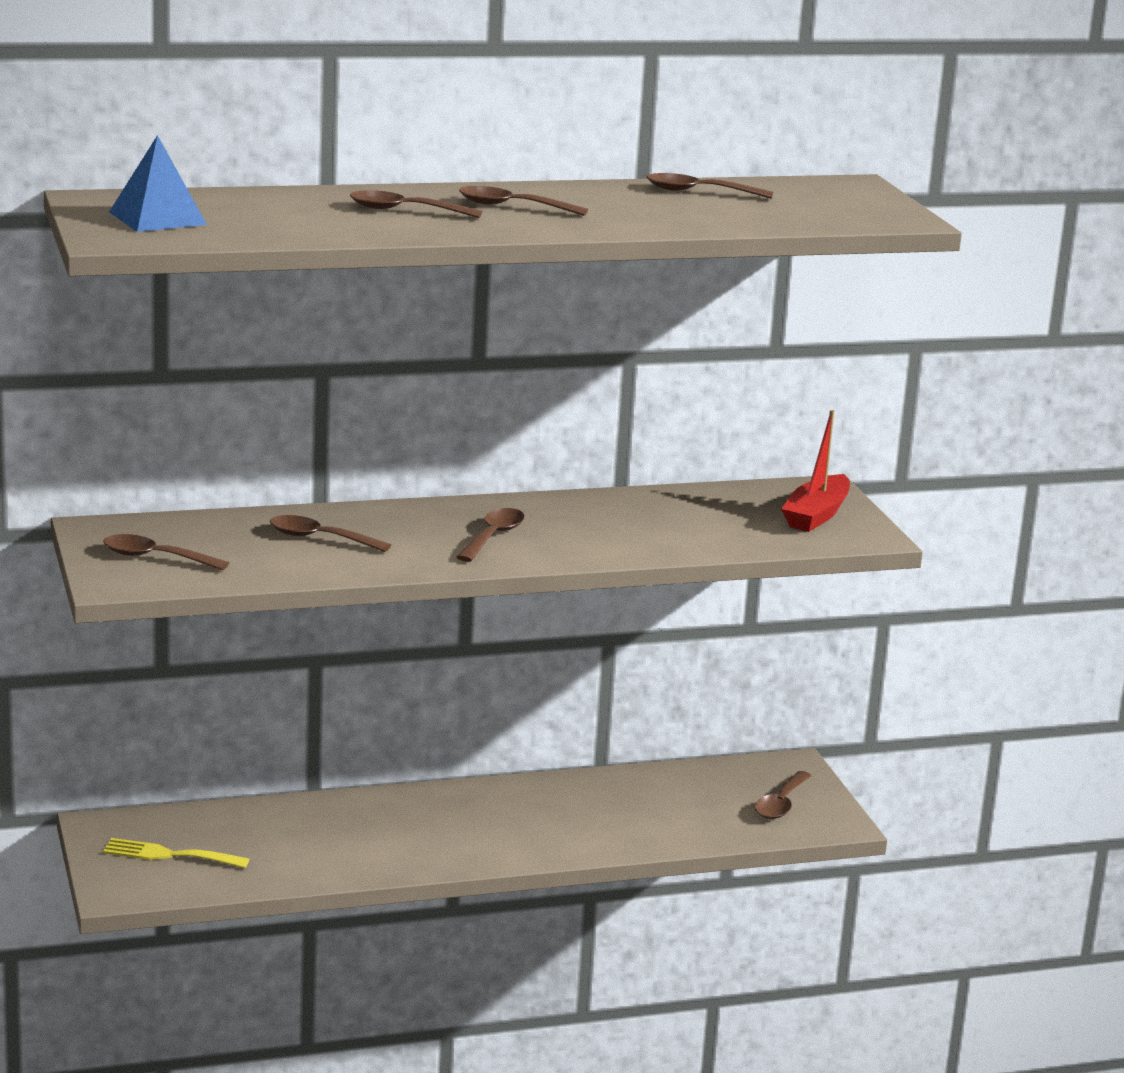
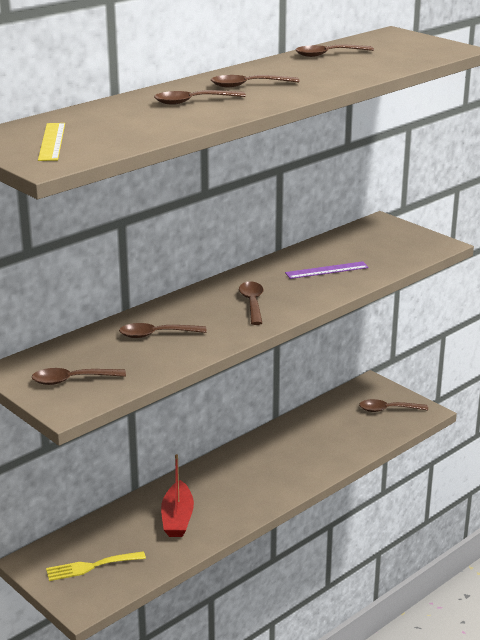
camera: 25 degrees left, 5 degrees up
(158, 218) = (51, 141): blue pyramid -> yellow ruler
(652, 525) = (326, 270): none -> purple ruler
(781, 804) = (388, 409): brown spoon -> brown spoon turned 90 degrees clockwise
(816, 515) = (399, 239): red boat -> red boat (177, 518)

